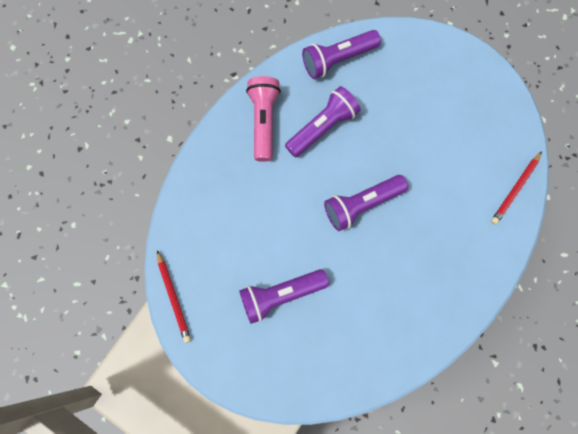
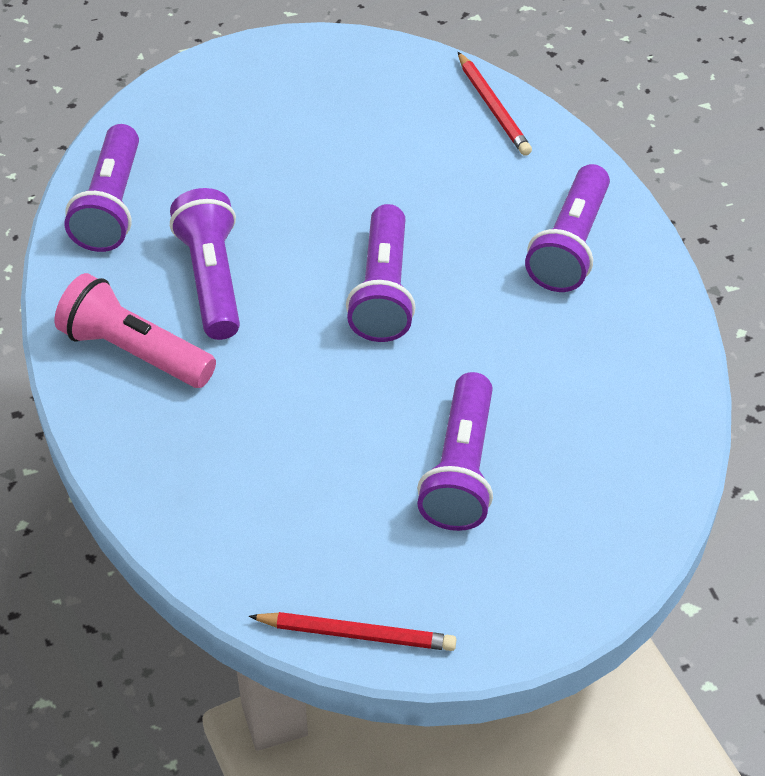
camera: 60 degrees left, 25 degrees down
(445, 275) = (570, 246): none -> purple flashlight

